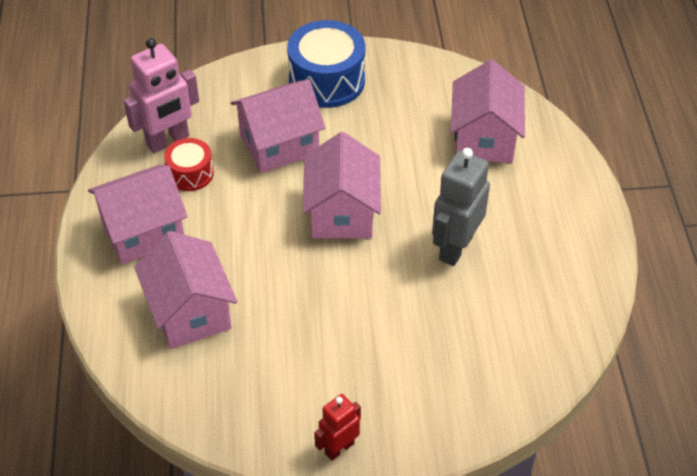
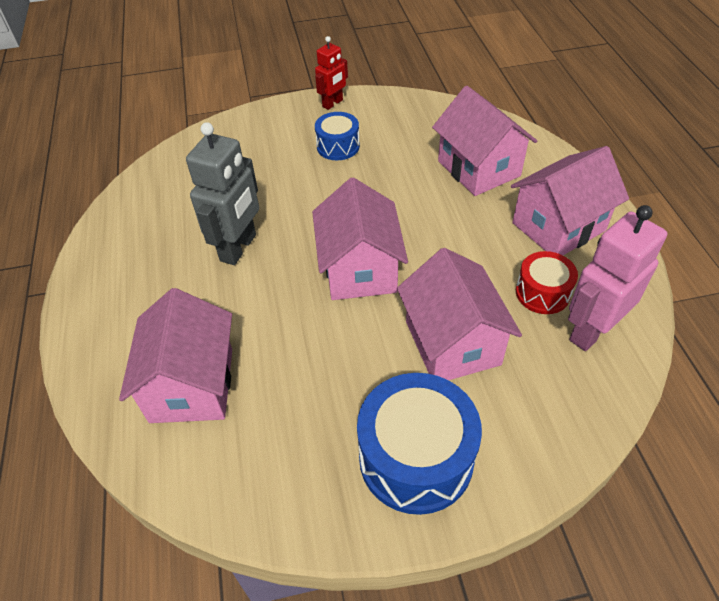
camera: 175 degrees right, 0 degrees up
(279, 144) = (452, 343): pink house -> pink house turned 75 degrees counterclockwise
(342, 368) = (338, 146): none -> blue drum

